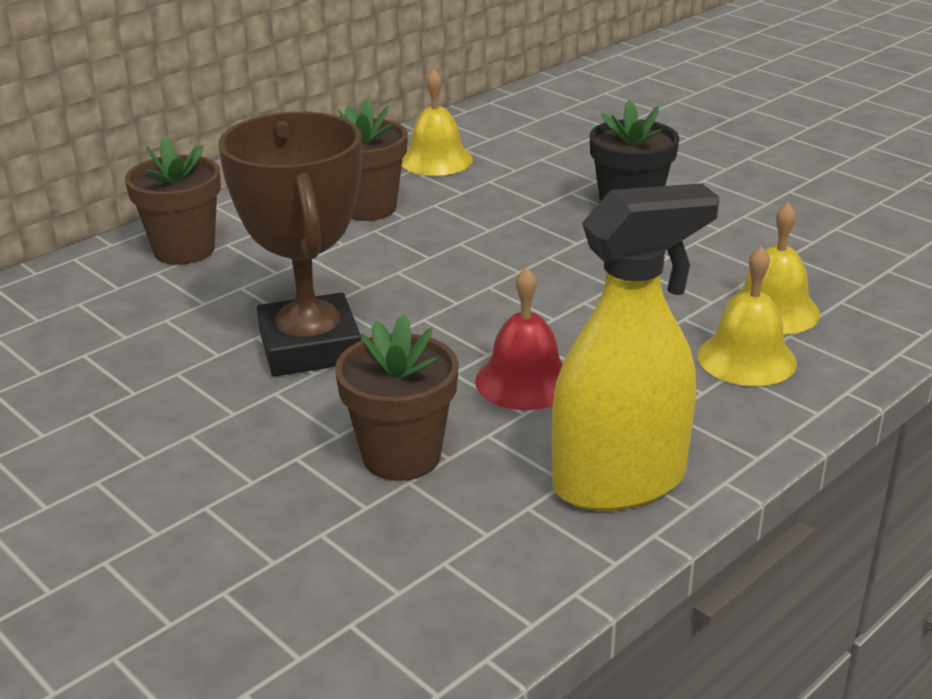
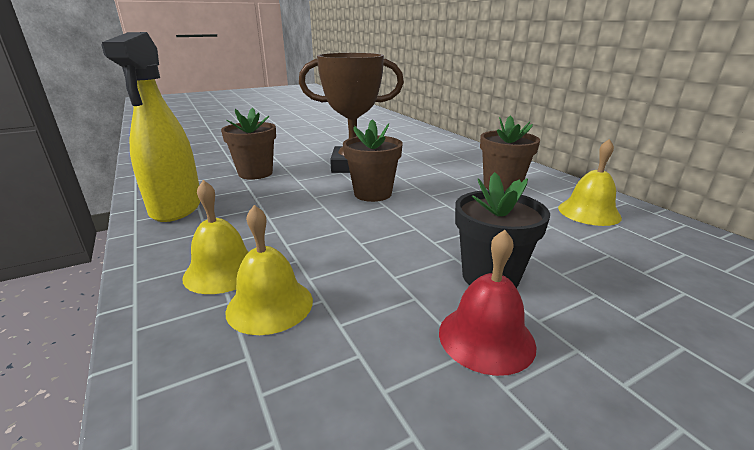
camera: 105 degrees right, 5 degrees down
(184, 250) = (457, 151): brown flower pot -> brown flower pot (373, 194)
(525, 381) = (280, 201): red bell -> red bell (486, 337)

